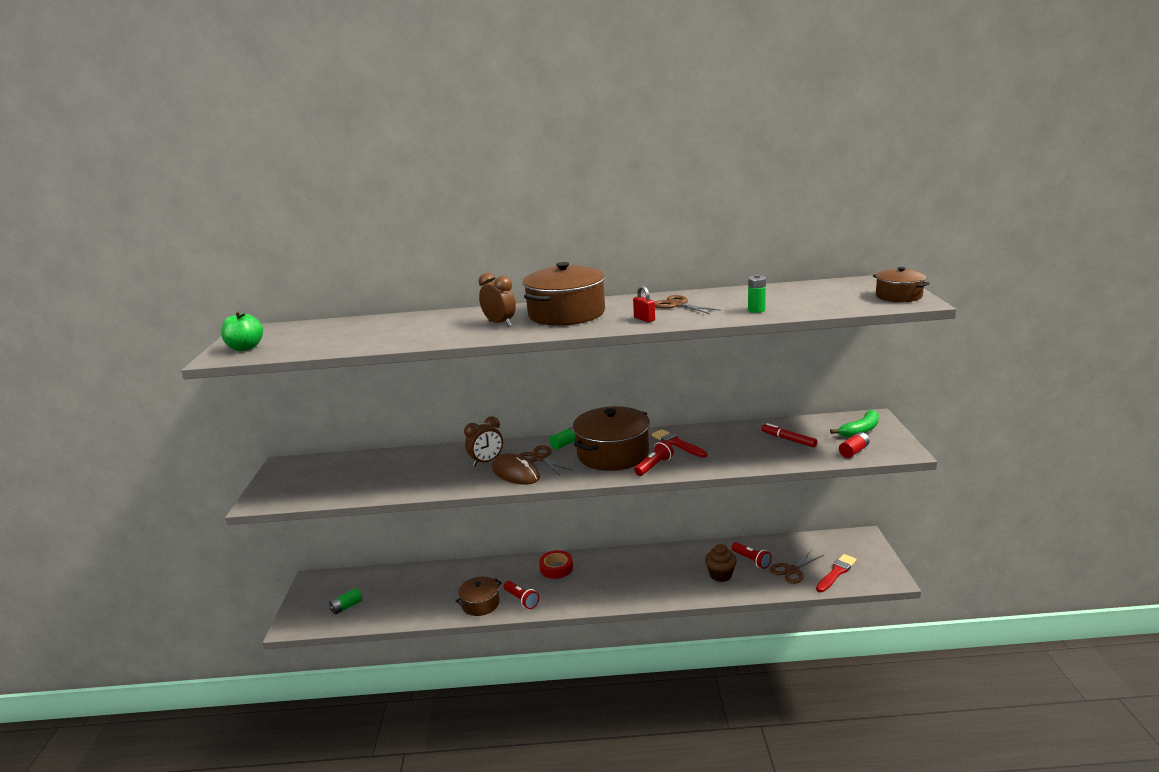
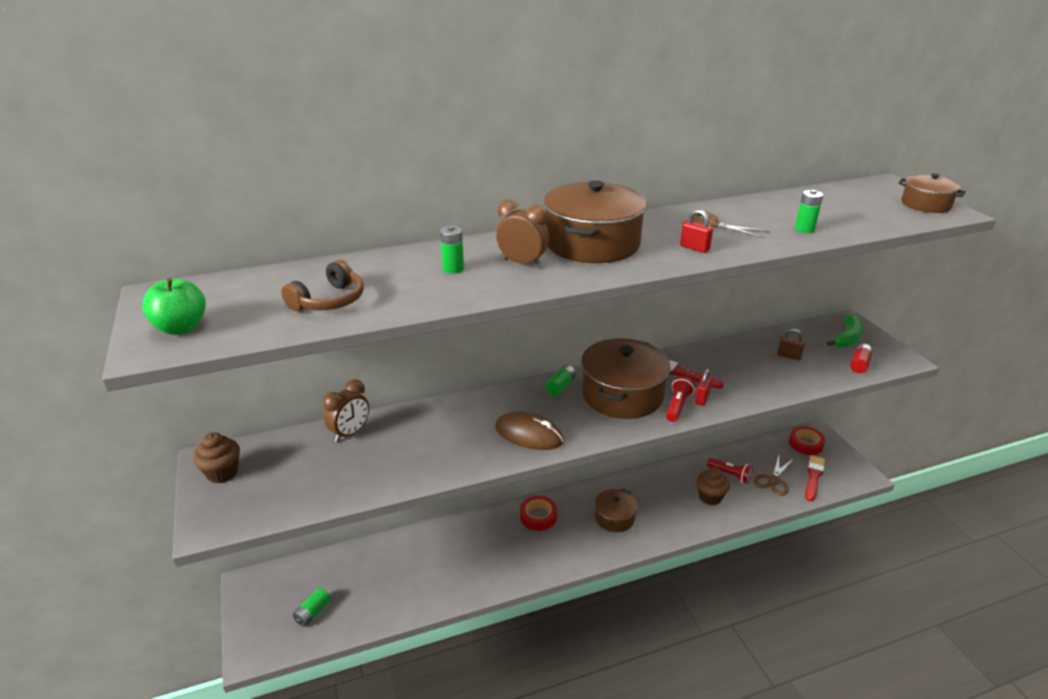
camera: 20 degrees left, 10 degrees up
(286, 473) = (222, 473): none -> brown cupcake
(347, 339) = (329, 301): none -> brown headphones
(447, 325) = (453, 269): none -> green battery
(480, 604) = (476, 577): brown pot -> brown pot (614, 517)
(486, 462) = (483, 422): brown clock -> brown clock (350, 433)
(521, 600) = (520, 564): red flashlight -> none
(540, 458) = (544, 410): brown scissors -> none
(680, 463) = (702, 399): none -> red padlock
(788, 439) = (788, 356): red marker -> brown padlock
(845, 545) = (805, 444): none -> red tape

